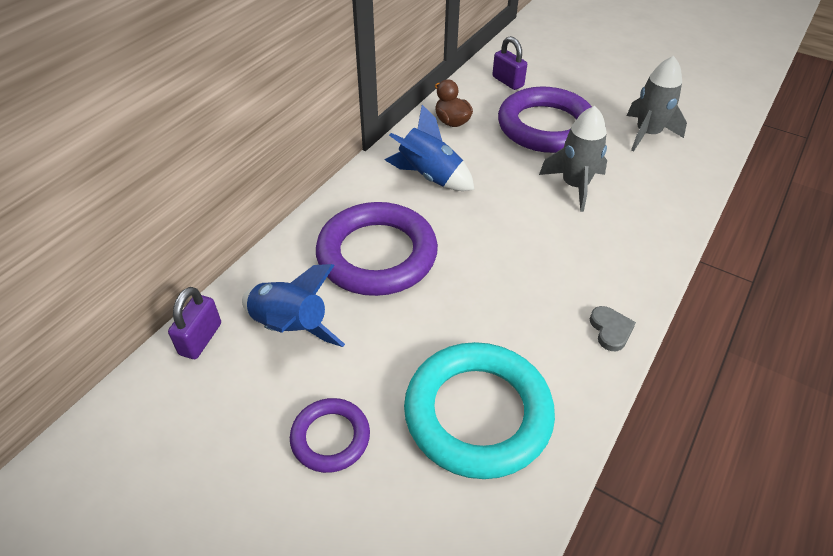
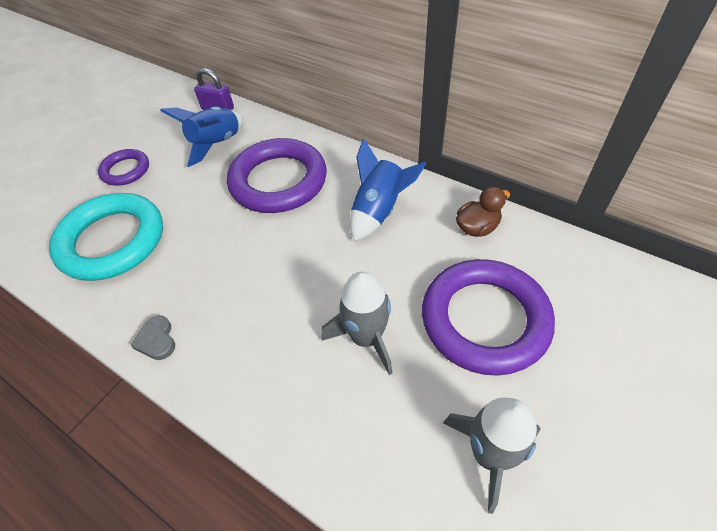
camera: 95 degrees right, 5 degrees up
(507, 81) = (583, 285): purple padlock -> none
(610, 330) = (157, 340): grey heart -> grey heart turned 75 degrees clockwise

